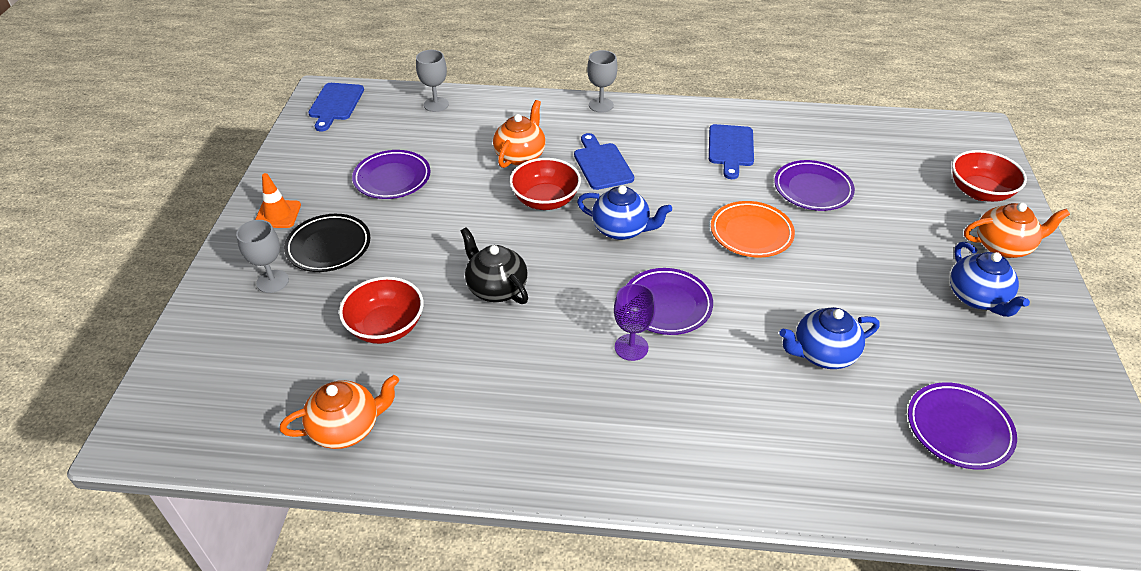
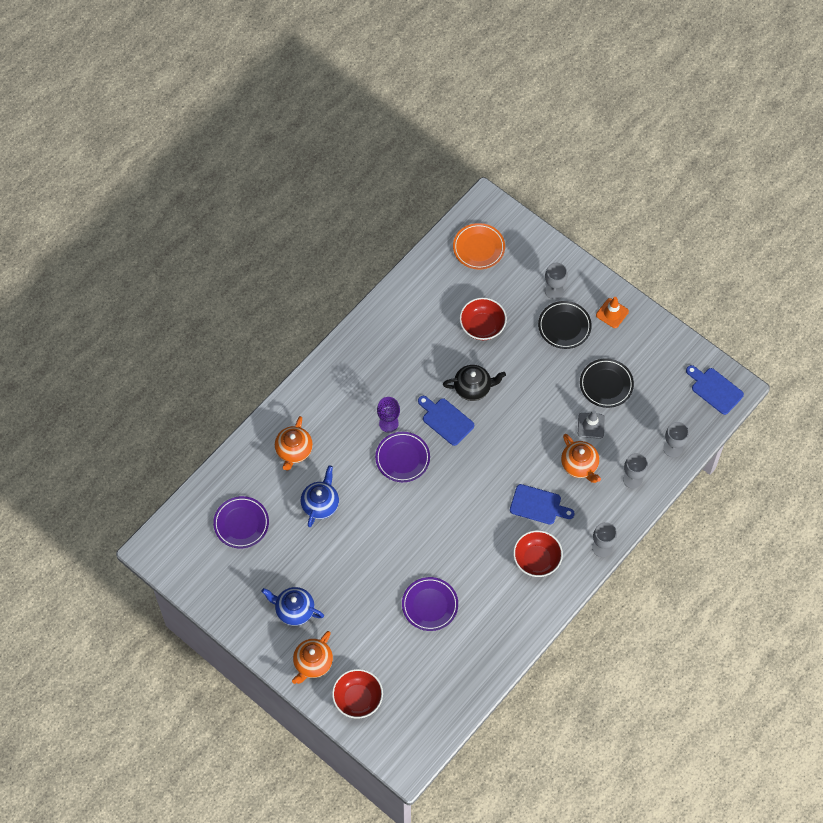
camera: 125 degrees right, 20 degrees up
(347, 428) = (430, 284): orange teapot -> orange teapot (294, 451)
(392, 178) = (606, 384): purple plate -> black plate
(460, 168) = (591, 425): none -> grey traffic cone
(500, 115) = (632, 479): none -> grey goblet
(545, 200) = (527, 453): red bowl -> red bowl (537, 559)
(621, 229) = (473, 476): blue teapot -> none
(730, 148) = (500, 591): blue cutting board -> blue cutting board (446, 420)
(751, 233) = (421, 540): orange plate -> orange plate (478, 248)

